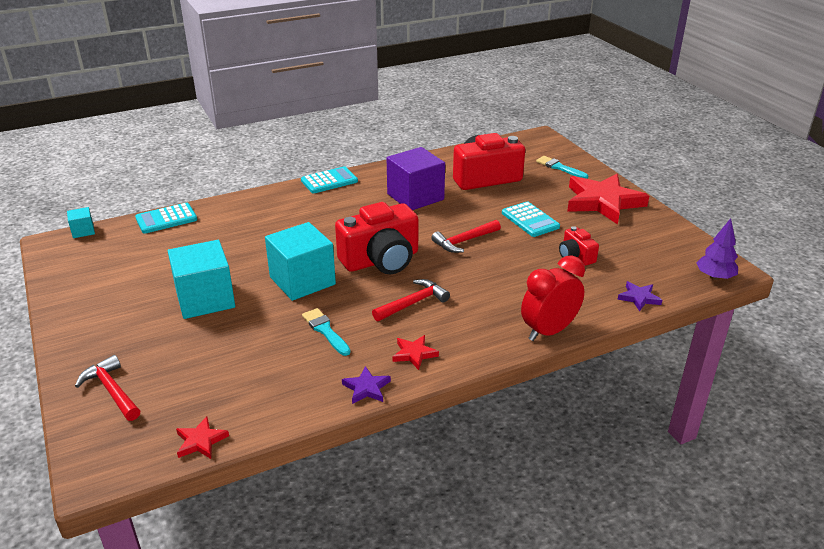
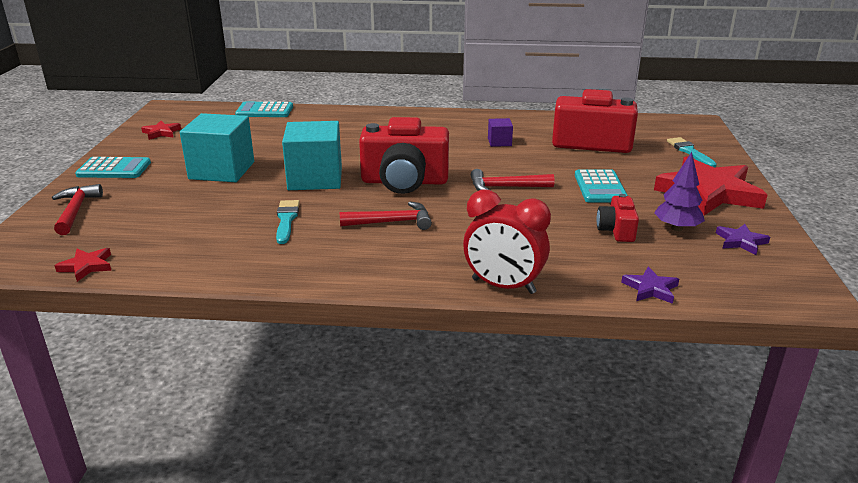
camera: 30 degrees right, 5 degrees down
(83, 231) = (196, 105): turquoise cube -> none
(329, 181) = (432, 114): turquoise calculator -> turquoise calculator (114, 169)
(366, 388) = (264, 274): purple star -> purple star (741, 242)
(414, 354) = (341, 262): red star -> red star (161, 132)
(415, 197) = (499, 142): purple cube -> purple cube, size x0.46
(548, 331) = (503, 286): red clock -> red clock turned 150 degrees counterclockwise
(714, 277) = (781, 298): purple tree -> purple tree (676, 228)

